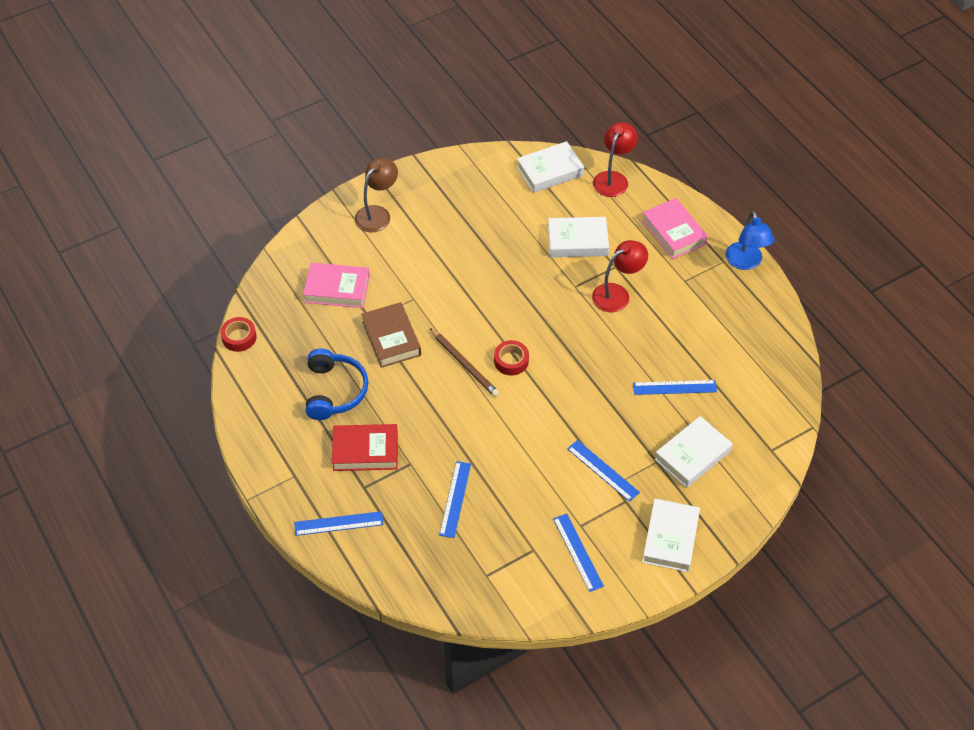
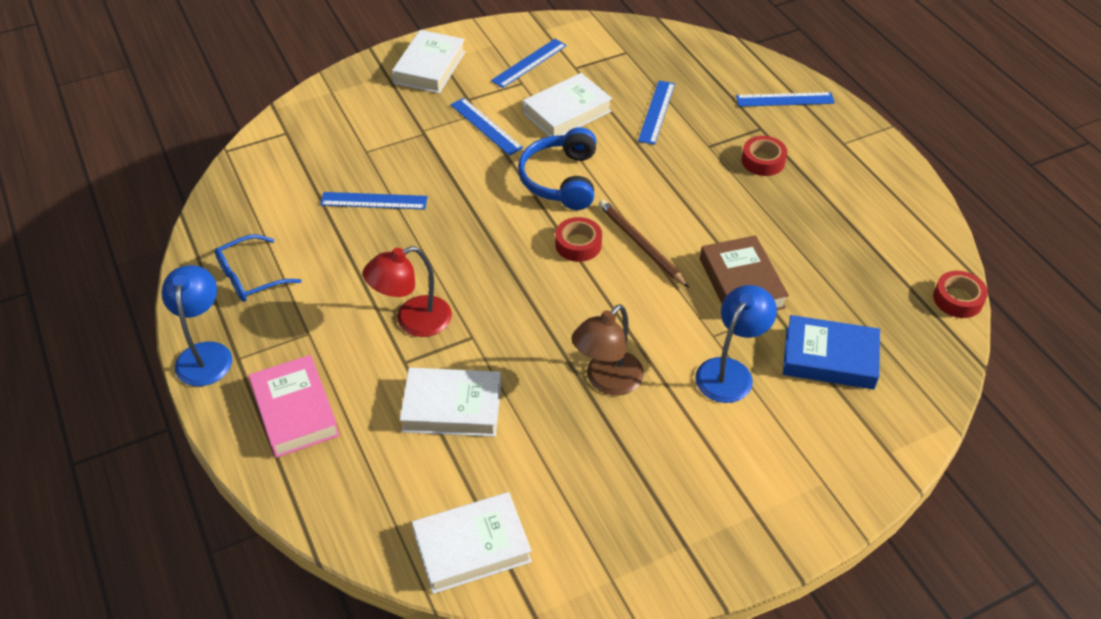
camera: 175 degrees left, 5 degrees down
(335, 391) = (810, 225): blue headphones -> blue headphones (561, 179)
(337, 289) = (829, 358): pink book -> blue book
(365, 451) = (763, 161): red book -> red tape
(377, 214) = (781, 483): brown lamp -> brown lamp (607, 381)
(403, 275) = (730, 371): none -> blue lamp
(577, 552) = (529, 63): blue ruler -> blue ruler turned 60 degrees clockwise
(613, 178) = (362, 522): red lamp -> none
(692, 455) = (378, 133): white book -> white book (567, 112)
(741, 317) = (250, 277): none -> blue glasses

